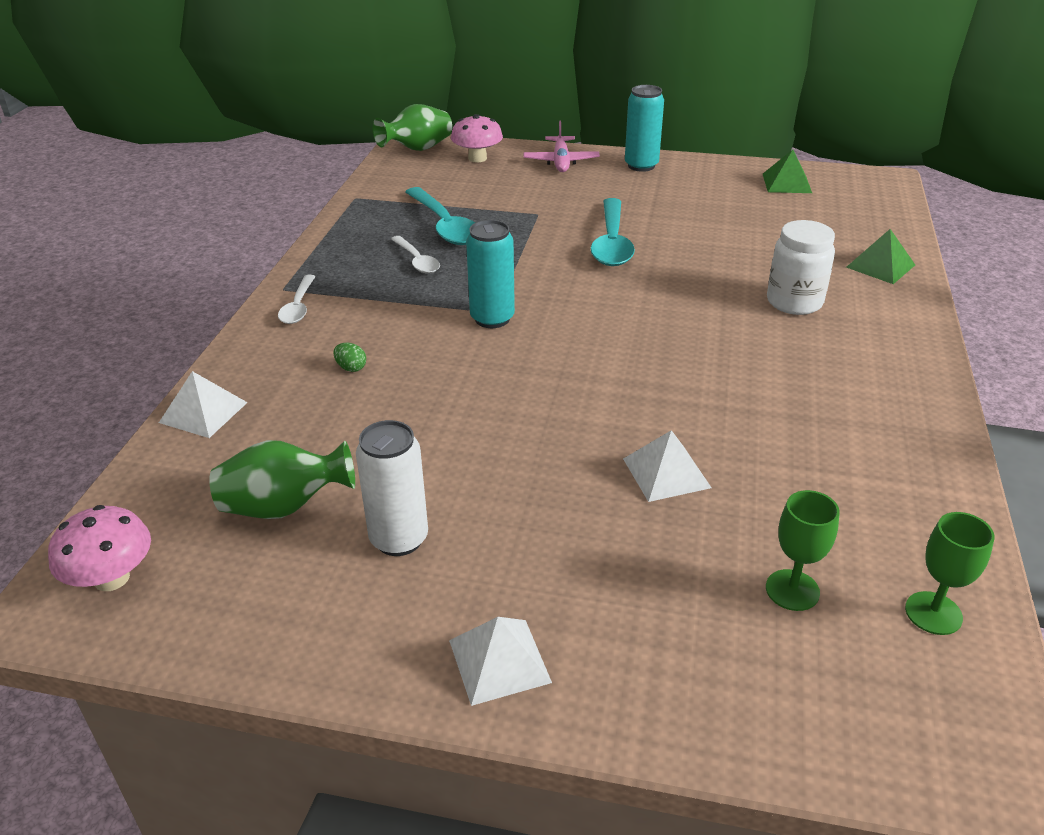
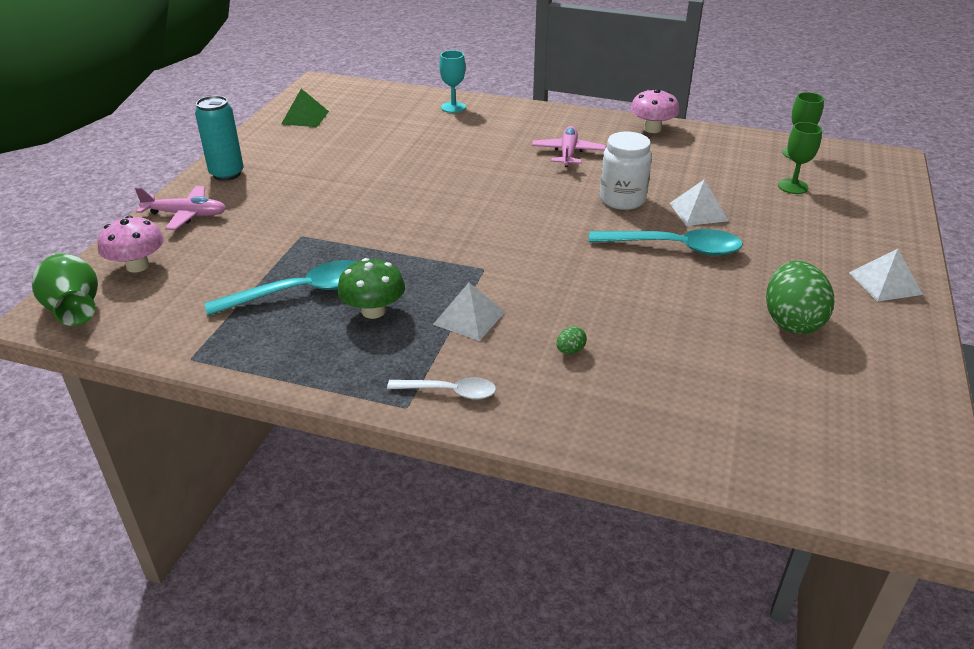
camera: 85 degrees left, 0 degrees up
(112, 578) = (884, 476): pink mushroom -> pink mushroom (652, 129)
(203, 412) = (645, 446): white pyramid -> white pyramid (469, 317)
(284, 507) = (771, 381): green vase -> none
(399, 539) = (791, 321): white can -> green egg
(417, 261) = (373, 311): white spoon -> green mushroom
(492, 318) = (496, 270): turquoise can -> none
(612, 242) = (377, 202): turquoise spoon -> turquoise spoon (674, 248)
(794, 302) = (495, 142): white jar -> white jar (622, 200)
(794, 358) = (568, 153): none -> pink plane
(880, 266) = (453, 107): green pyramid -> turquoise goblet

